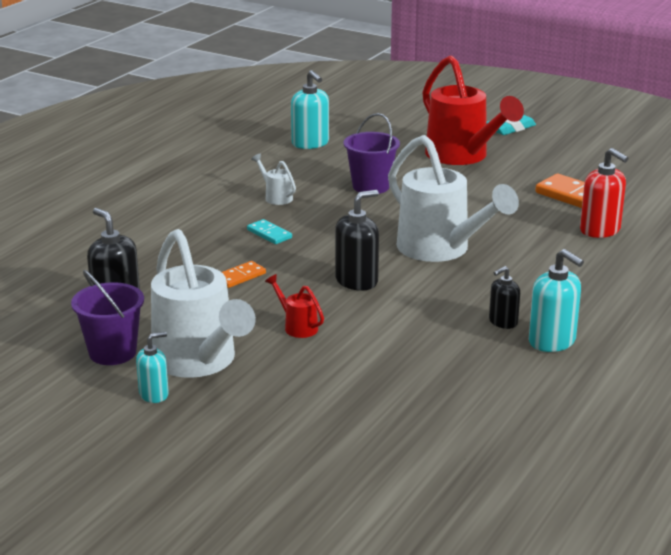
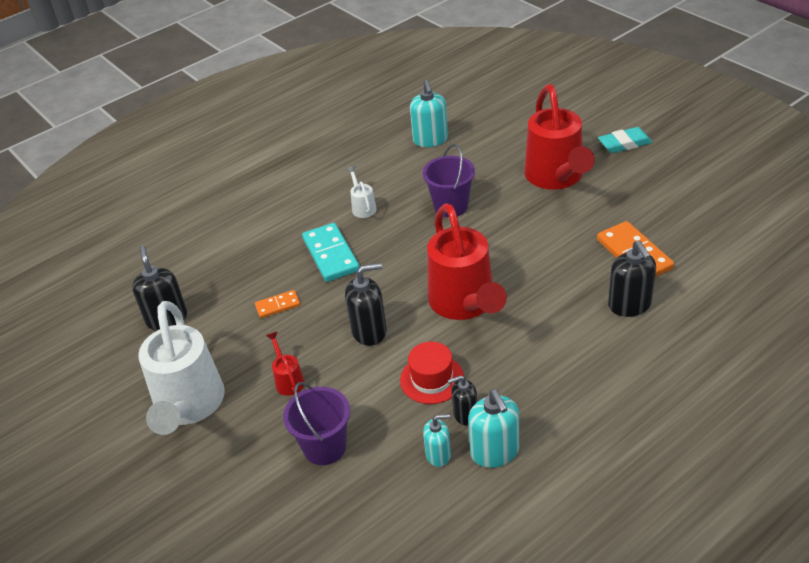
camera: 25 degrees right, 15 degrees up
(112, 352) = (132, 379): purple bucket -> purple bucket (324, 447)
(154, 394) = (134, 438): turquoise soap dispenser -> turquoise soap dispenser (438, 455)
(269, 234) = (331, 255): turquoise domino -> turquoise domino, size x1.83
(441, 250) = (465, 304): white watering can -> red watering can
(449, 304) = (432, 379): none -> red hat
(600, 230) = (629, 305): red soap dispenser -> black soap dispenser

